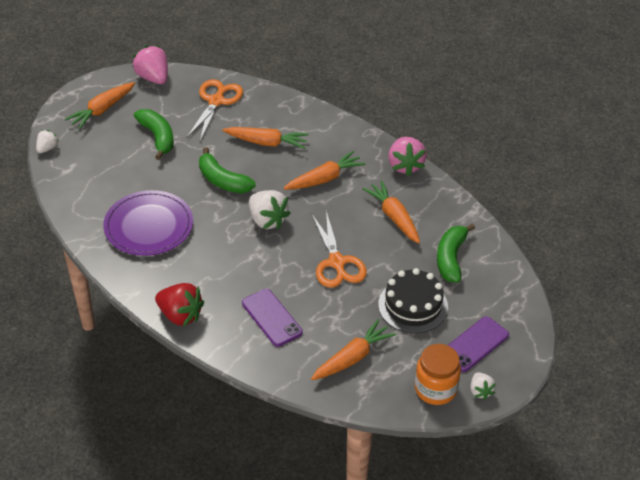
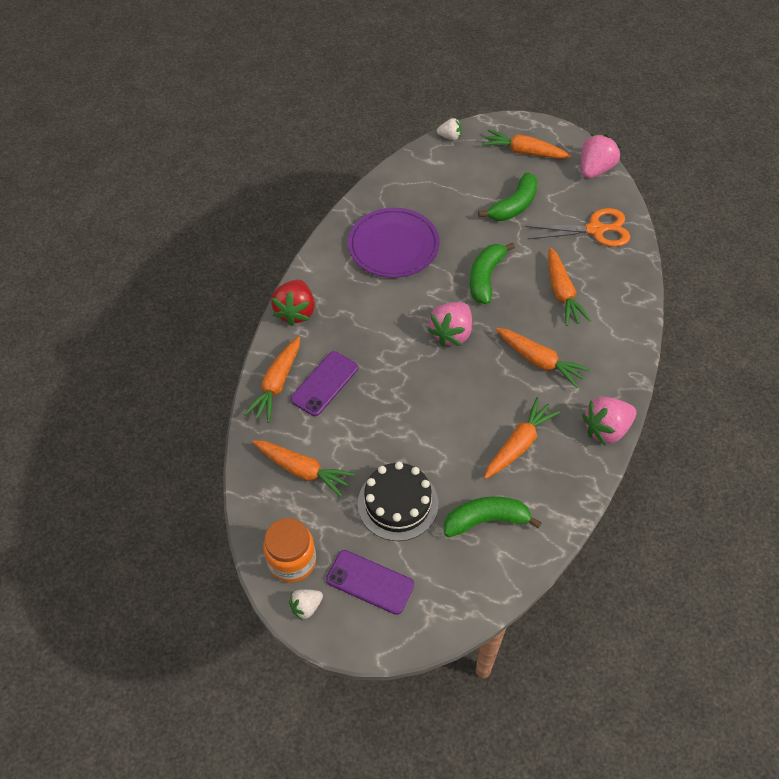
camera: 70 degrees right, 10 degrees up
(253, 351) = (277, 384): none -> orange carrot
(267, 220) = (451, 333): white strawberry -> pink strawberry
(336, 262) = (424, 413): orange scissors -> none

